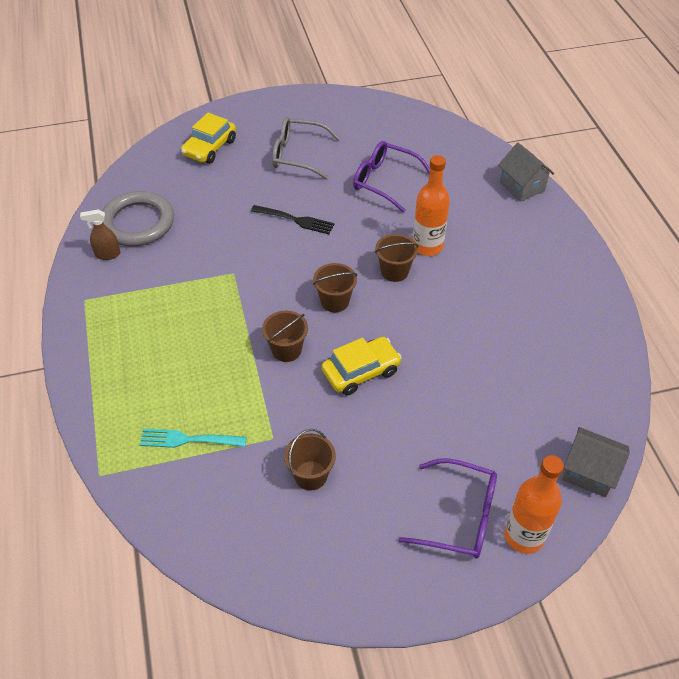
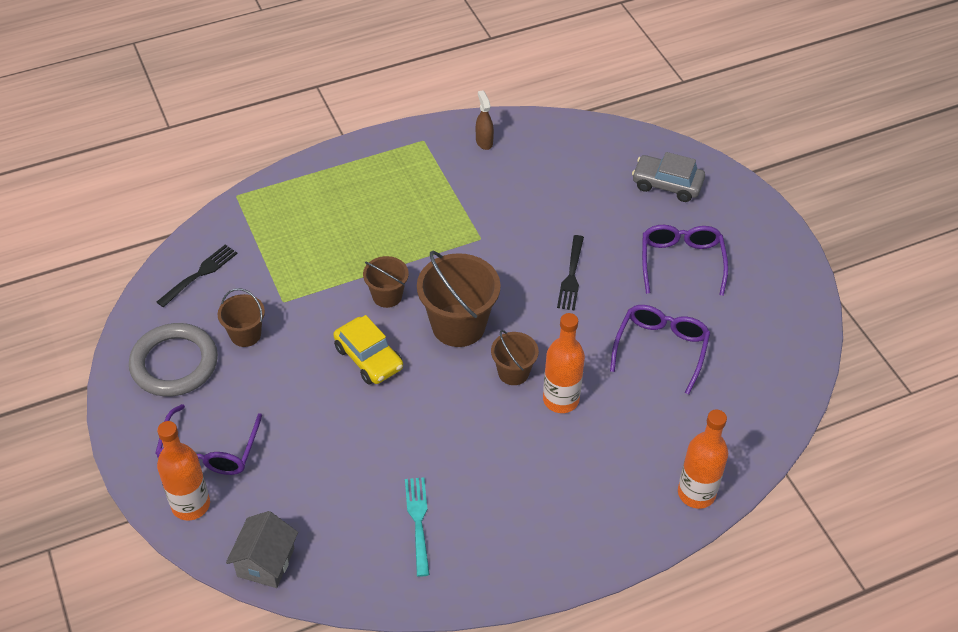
camera: 80 degrees right, 0 degrees up
(138, 223) = (533, 153): grey ring -> grey ring (174, 363)
(189, 439) = (276, 244): turquoise fork -> turquoise fork (418, 522)
(209, 148) = (667, 184): yellow car -> grey car
(212, 518) = (199, 274): none -> black fork
(298, 155) = (681, 262): grey glasses -> purple glasses
(335, 301) = (458, 325): brown bucket -> brown bucket, size x1.78
(522, 186) = (696, 493): grey house -> orange bottle

